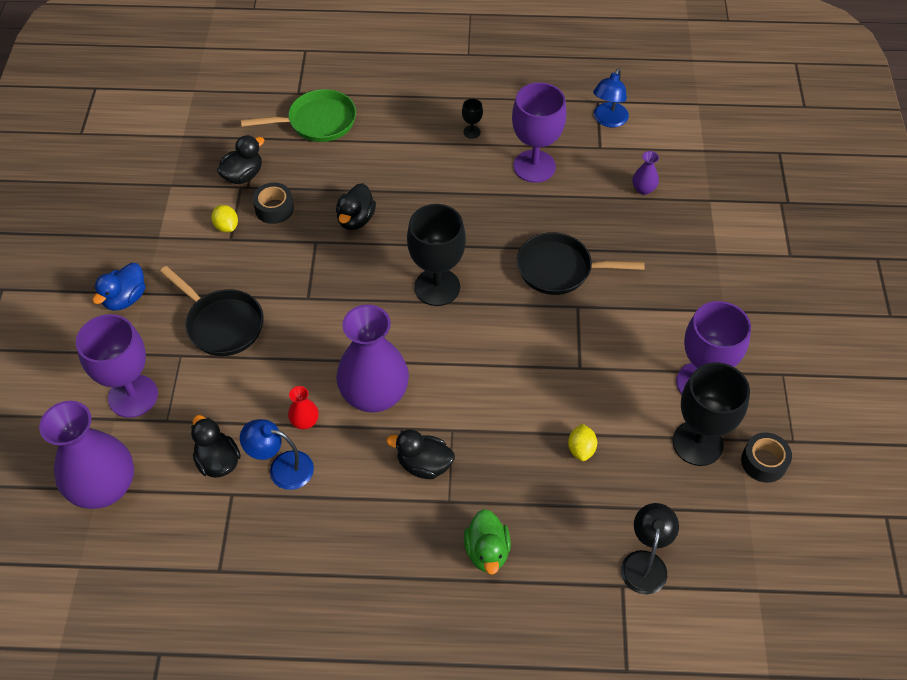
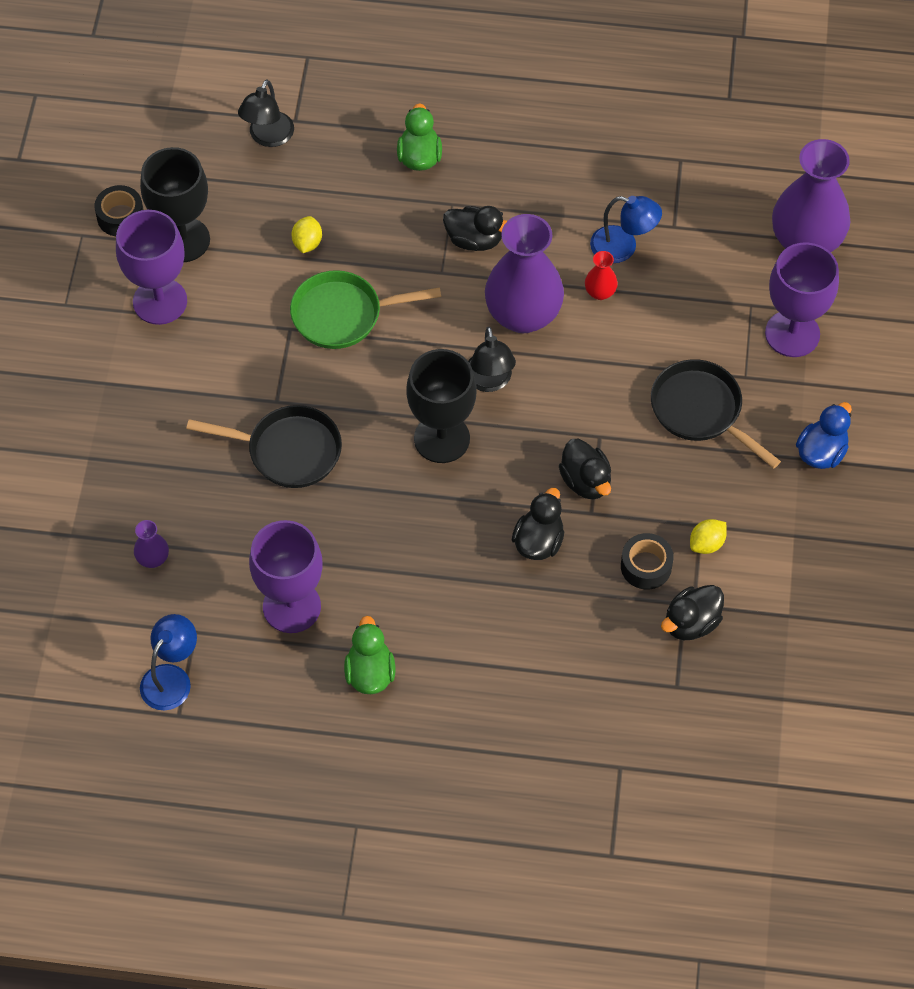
camera: 175 degrees left, 5 degrees up
(218, 461) = (690, 259): black duck -> black duck (586, 481)
(226, 226) = (706, 544): yellow lemon -> yellow lemon turned 75 degrees clockwise
(317, 122) = (590, 709): green pan -> green pan (343, 315)
(401, 335) = (489, 381): none -> black lamp
(471, 132) = (370, 673): black goblet -> green duck

